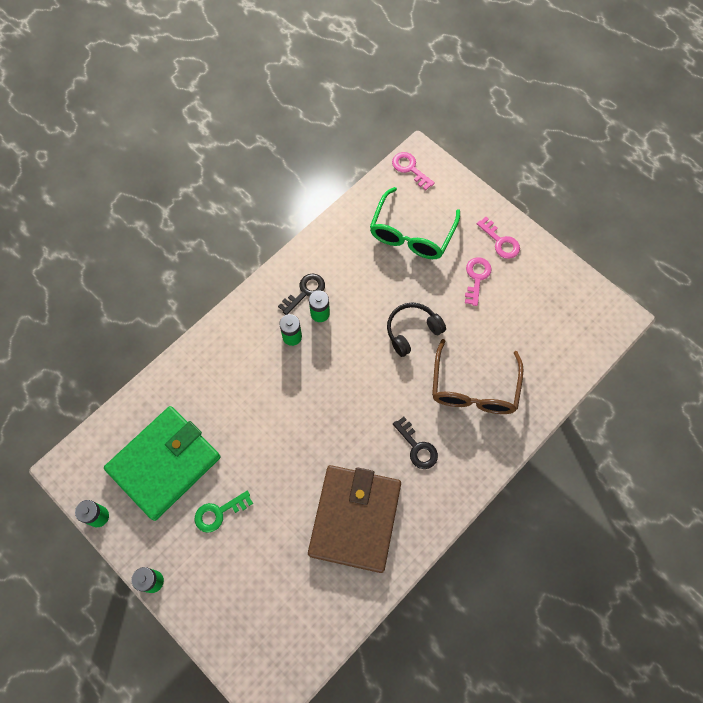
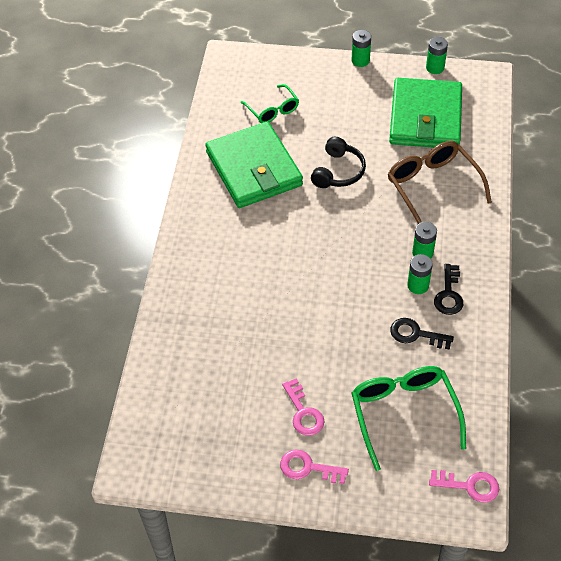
camera: 145 degrees right, 15 degrees down
(219, 513) = (356, 116): green key -> none
(285, 579) = (273, 110): none -> green glasses
(355, 519) = (254, 169): brown wallet -> green wallet
(412, 331) = (324, 324): black headphones -> black headphones (338, 171)
(417, 447) = (244, 240): black key -> black key (415, 334)
(474, 389) = (230, 312): brown glasses -> brown glasses (432, 186)

